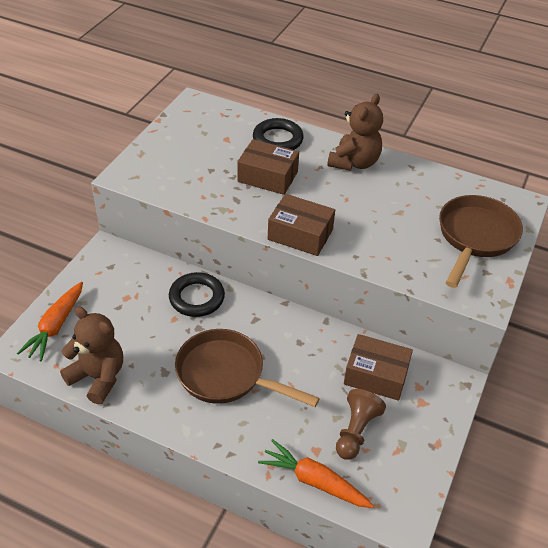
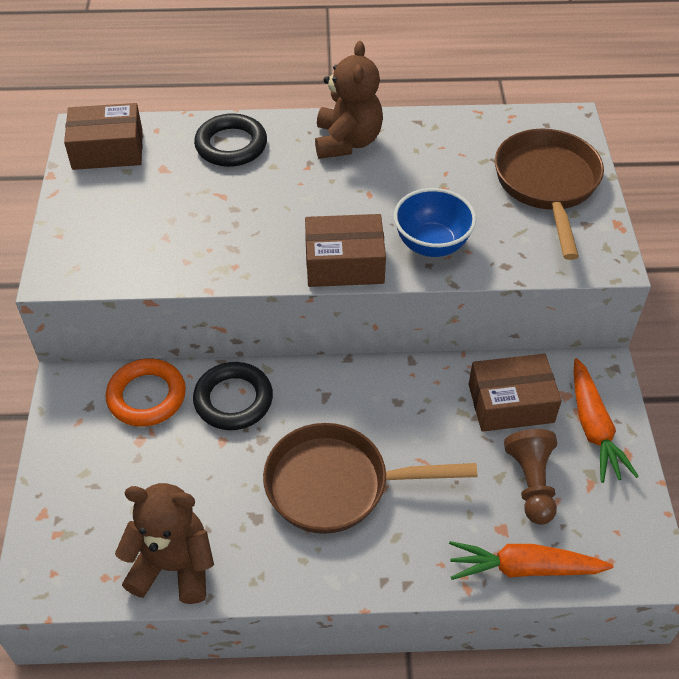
camera: 25 degrees left, 5 degrees up
(56, 326) = (68, 523): orange carrot -> orange carrot (593, 427)
(147, 274) = (147, 396): none -> orange ring
(267, 177) = (252, 201): brown box -> brown box (108, 150)
(366, 244) = (431, 244): none -> blue bowl

